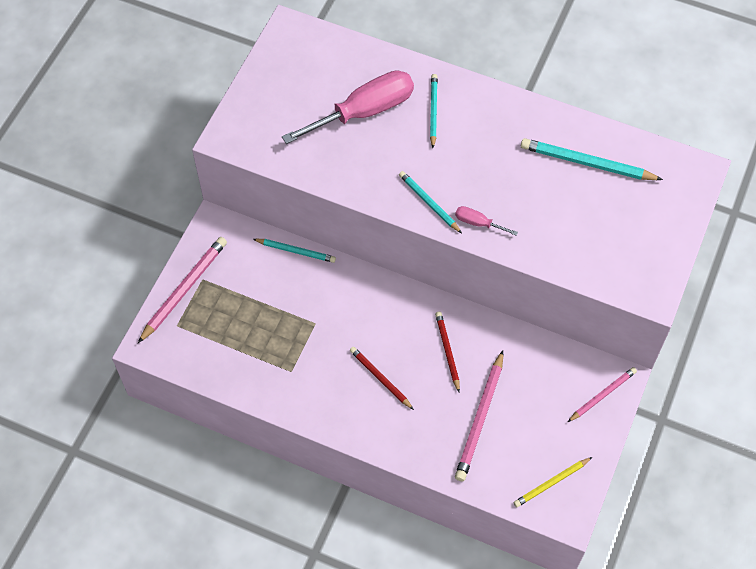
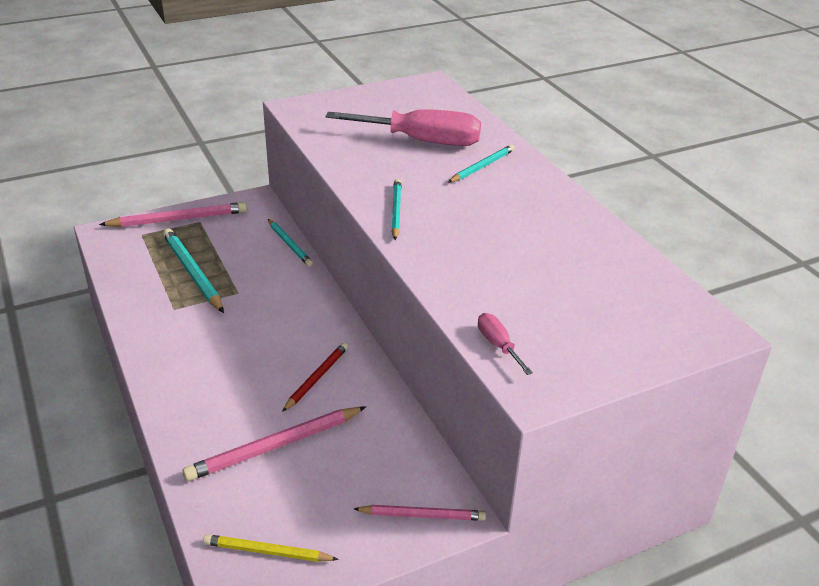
camera: 40 degrees right, 25 degrees down
(380, 378) = (233, 358): red pencil -> none
(478, 223) = (421, 245): pink screwdriver -> pink screwdriver (498, 345)
(587, 163) = (590, 263): turquoise pencil -> turquoise pencil (192, 273)

